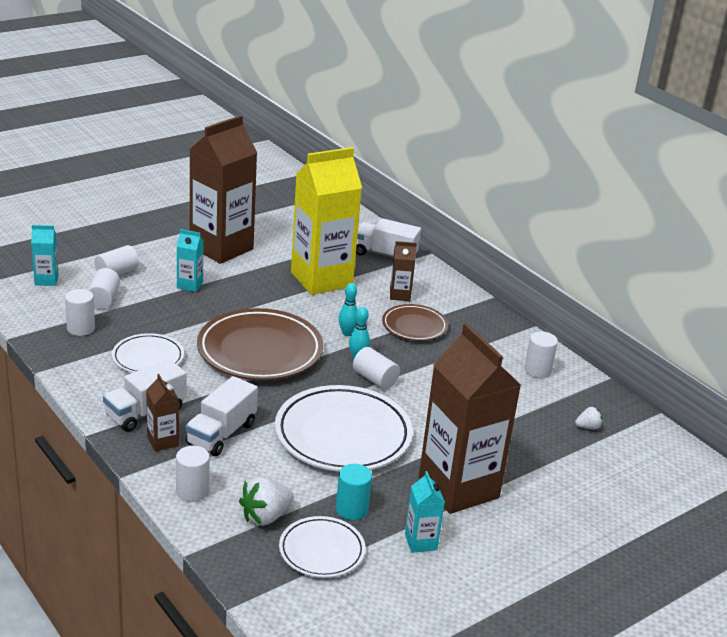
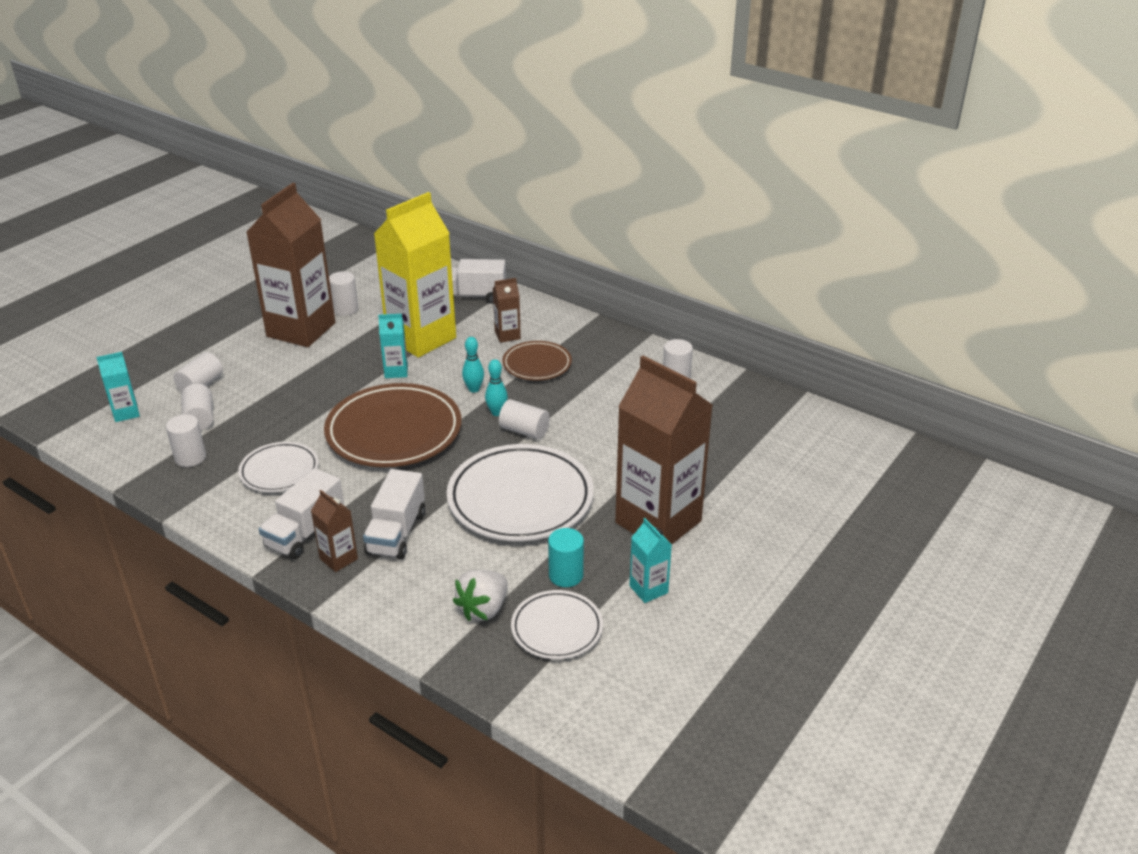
camera: 15 degrees left, 5 degrees up
(189, 285) = (286, 379): turquoise carton -> turquoise carton (396, 371)
(192, 491) = (395, 604): white cylinder -> white cylinder (345, 309)
(588, 427) = (749, 424): white strawberry -> none

